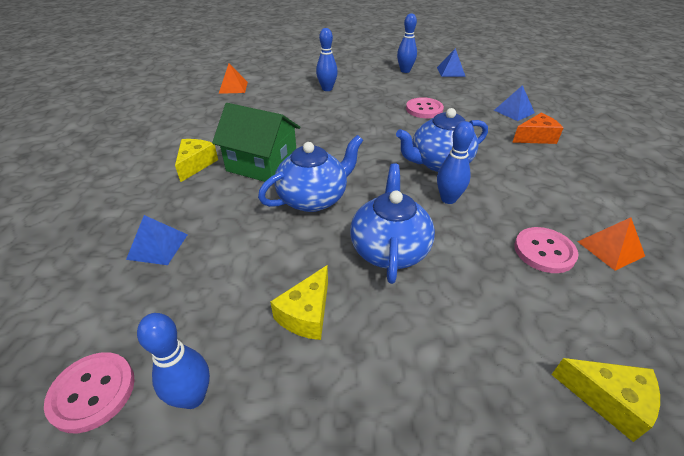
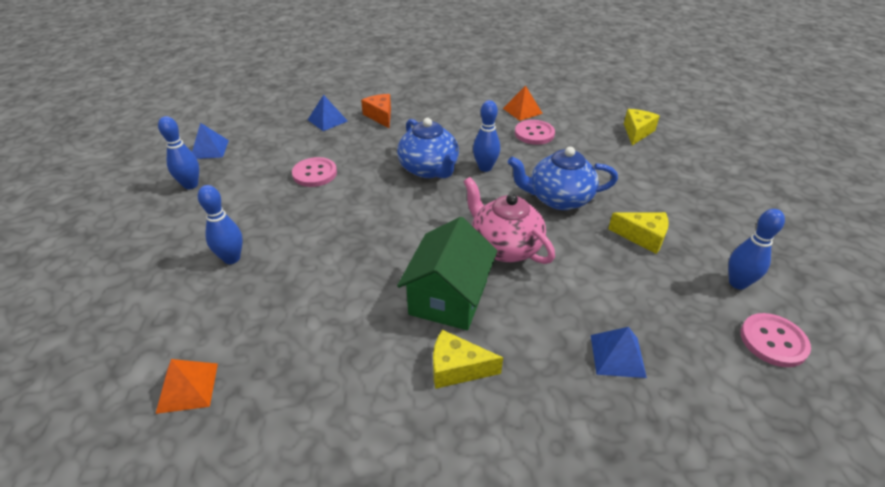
camera: 95 degrees left, 0 degrees up
(313, 198) = (504, 247): blue teapot -> pink teapot

